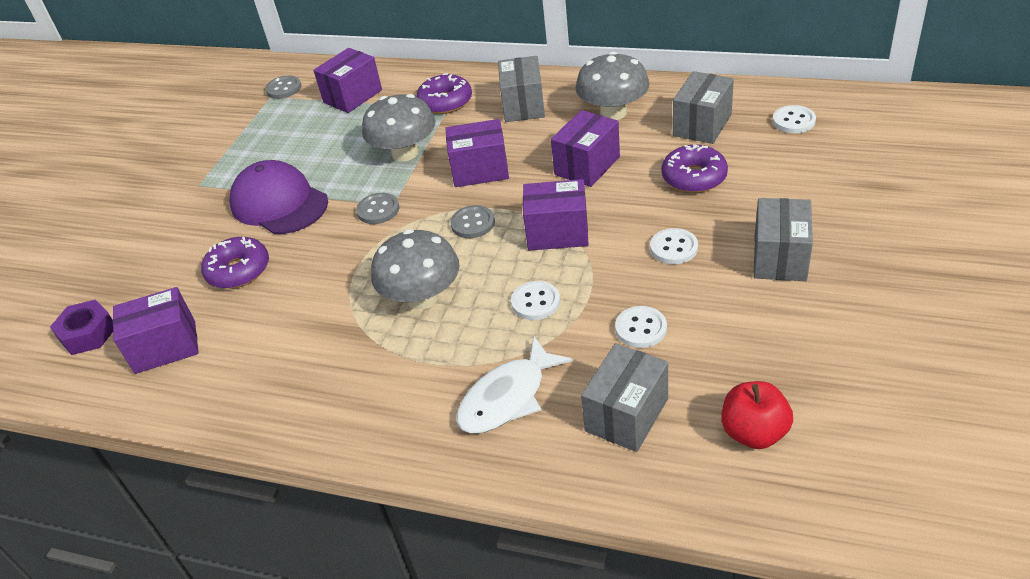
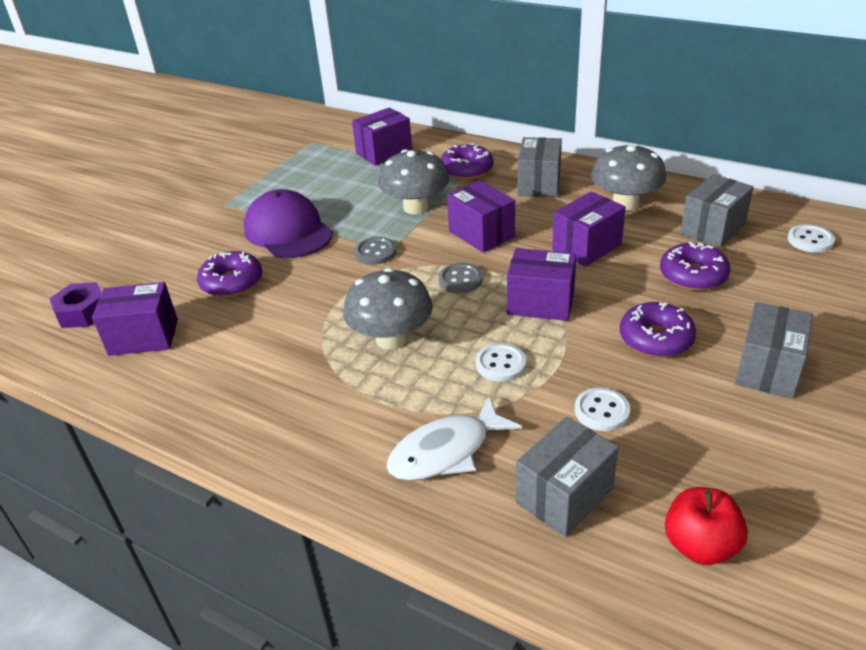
camera: 10 degrees right, 5 degrees down
(284, 89) = (325, 137): grey button -> none
(480, 170) = (481, 234): purple box -> purple box turned 45 degrees clockwise
(674, 248) = (656, 339): white button -> purple donut

